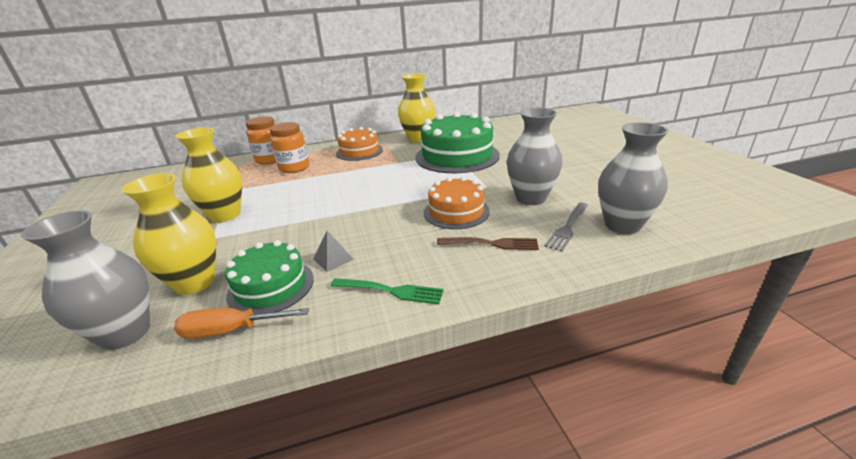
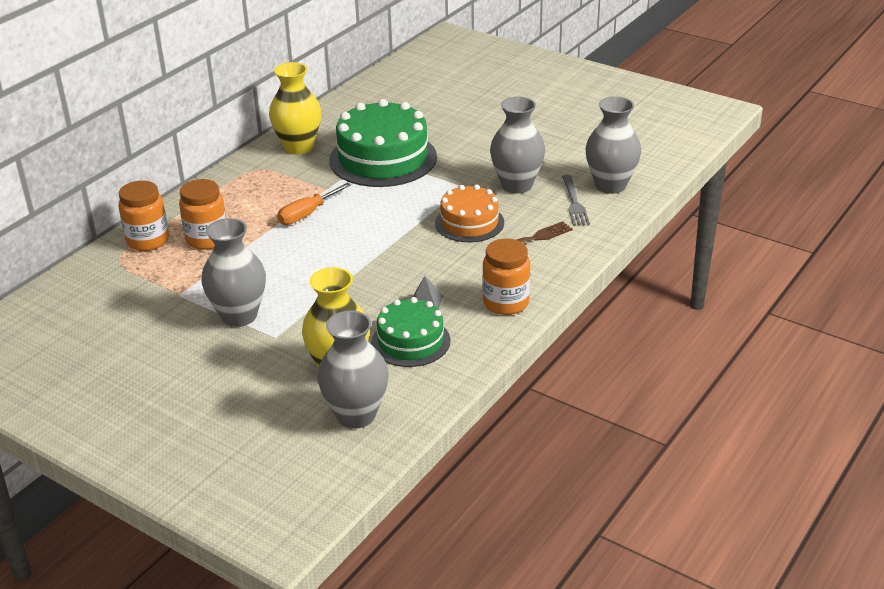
camera: 40 degrees left, 5 degrees up
(225, 215) = (239, 316): yellow vase -> grey vase
(231, 330) = (434, 375): orange screwdriver -> orange screwdriver (307, 214)
(359, 151) = (252, 190): orange cake -> none
(390, 291) = (506, 303): green fork -> orange jar

